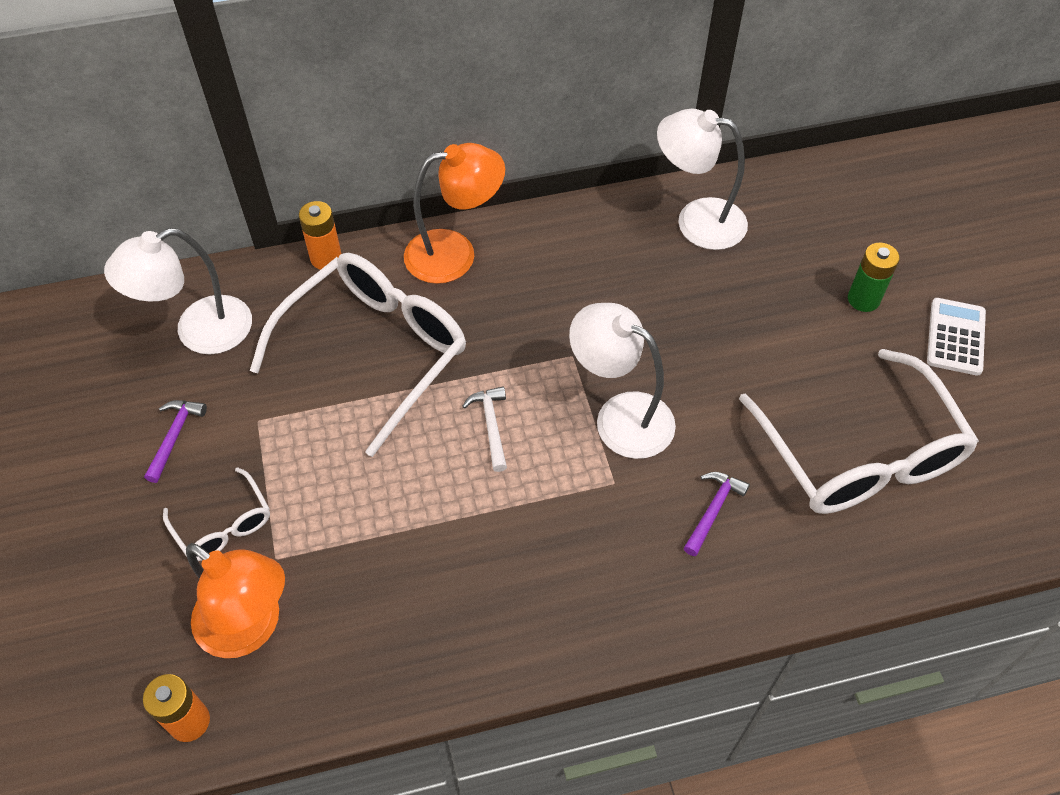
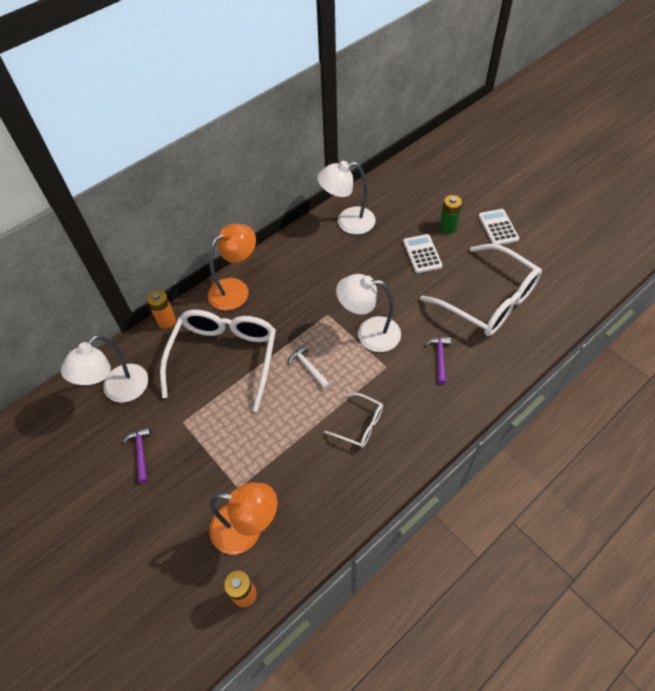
camera: 25 degrees left, 0 degrees up
(224, 525) = (199, 485): white glasses -> white glasses (360, 425)
(790, 325) = (422, 254): none -> white calculator

